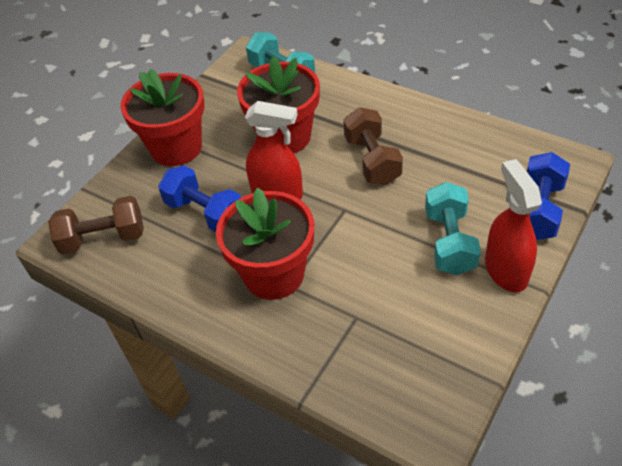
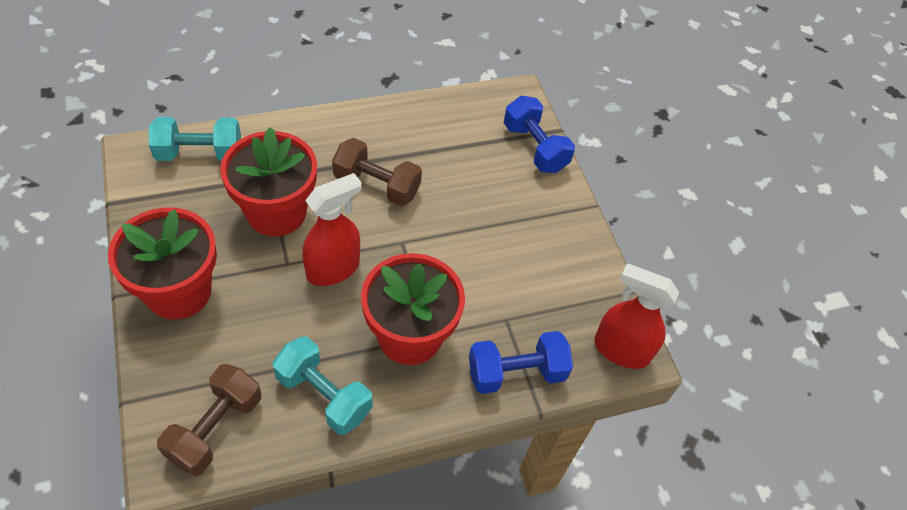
camera: 60 degrees left, 5 degrees up
(205, 213) = (287, 331): blue dumbbell -> blue dumbbell (516, 373)
(449, 242) = (505, 213): turquoise dumbbell -> turquoise dumbbell (323, 395)
(505, 270) = (561, 208): red spray bottle -> red spray bottle (621, 350)

